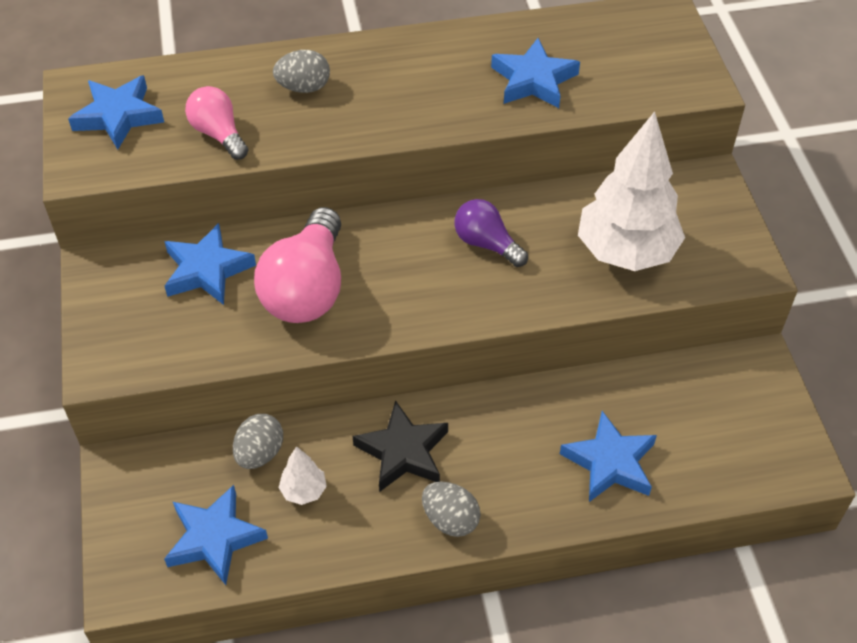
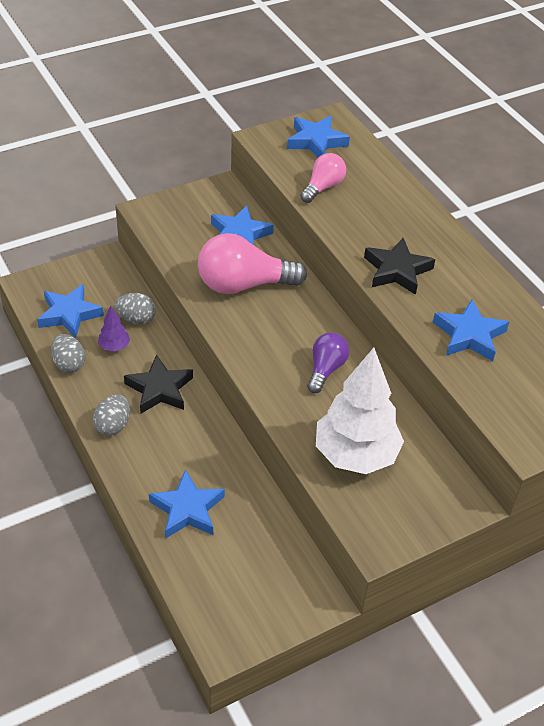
camera: 70 degrees right, 5 degrees down
(303, 491) = (114, 346): white tree -> purple tree
(304, 87) = (389, 215): grey egg -> grey egg (69, 364)
(406, 108) = (397, 270): none -> black star

